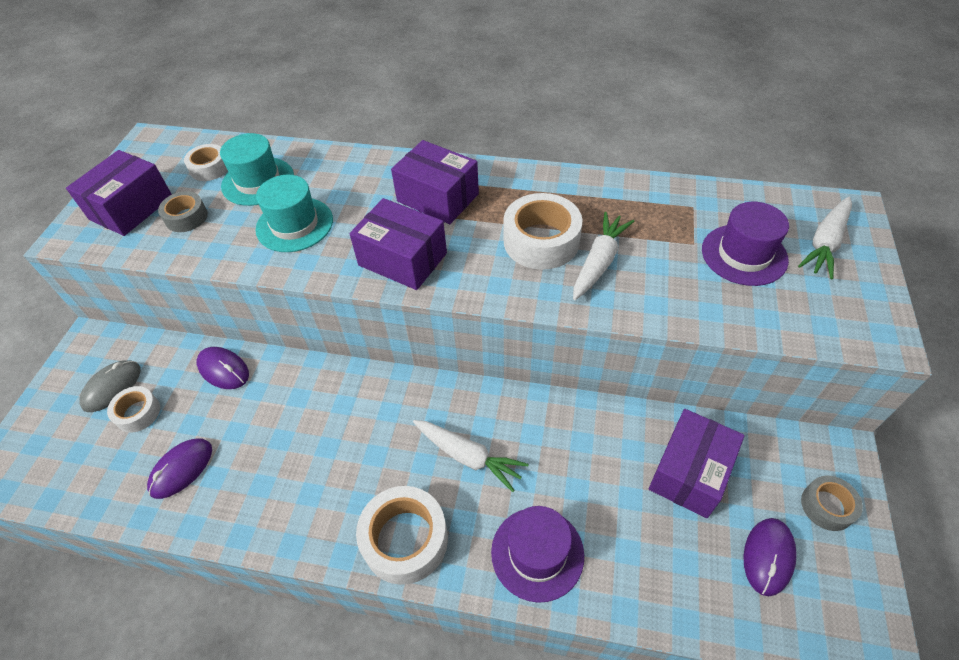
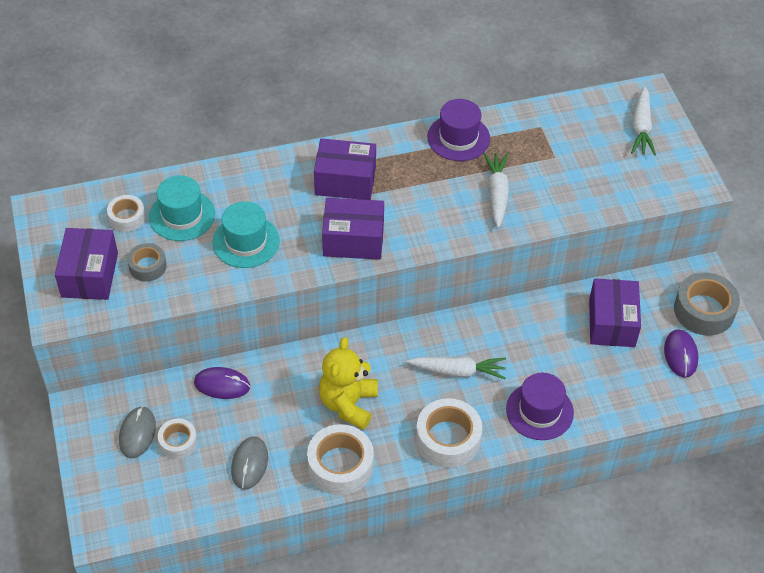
camera: 30 degrees left, 0 degrees up
(181, 469) = (249, 464): purple mouse -> grey mouse
(326, 444) = (348, 404): none -> yellow teddy bear
(541, 241) = (447, 191): white tape -> white tape (340, 466)
(744, 254) = (592, 154): purple hat -> purple hat (458, 138)
(827, 506) = (704, 310): grey tape -> grey tape, size x1.72

